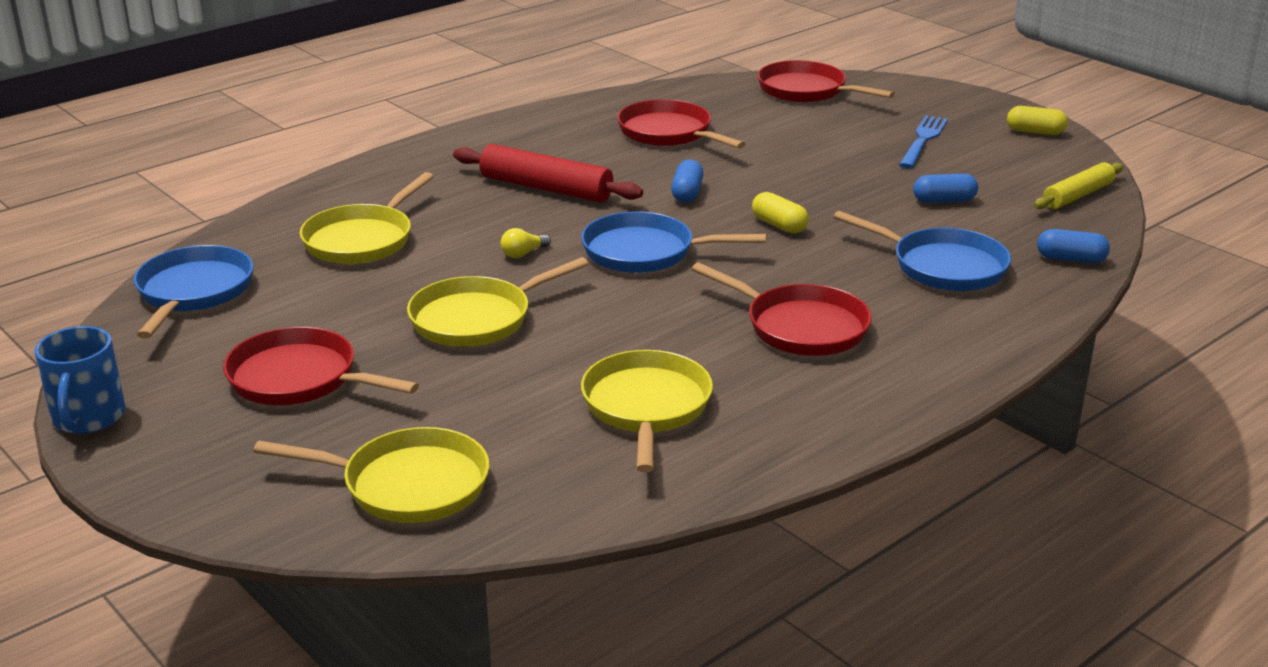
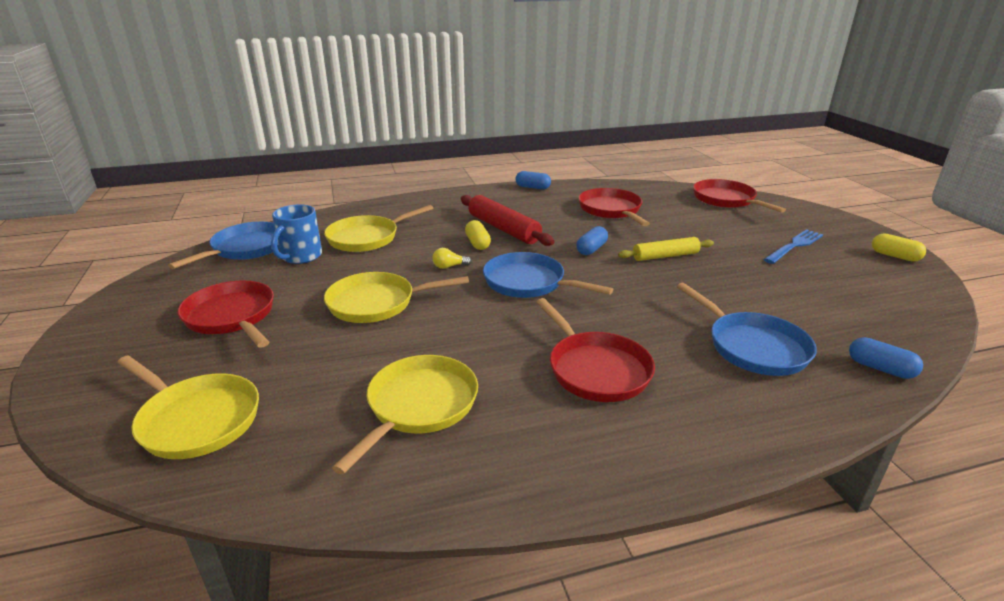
camera: 25 degrees right, 0 degrees up
(88, 418) = (99, 311): blue mug -> blue mug (300, 256)
(779, 225) = (640, 284): yellow capsule -> yellow capsule (477, 243)
(944, 201) = (786, 293): blue capsule -> blue capsule (532, 187)
(1078, 195) = (912, 313): yellow rolling pin -> yellow rolling pin (665, 256)

